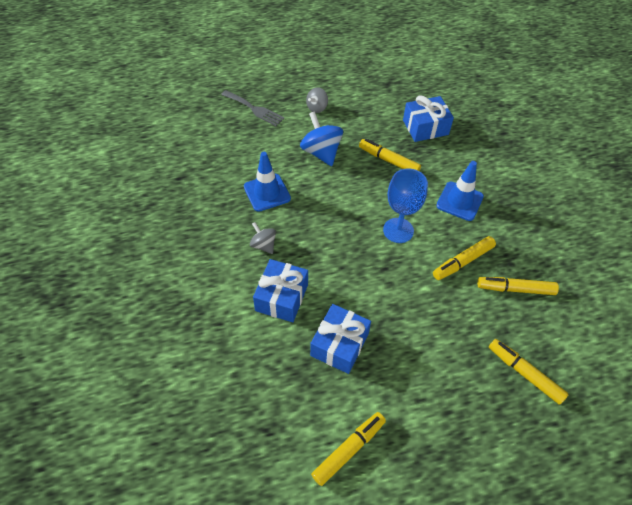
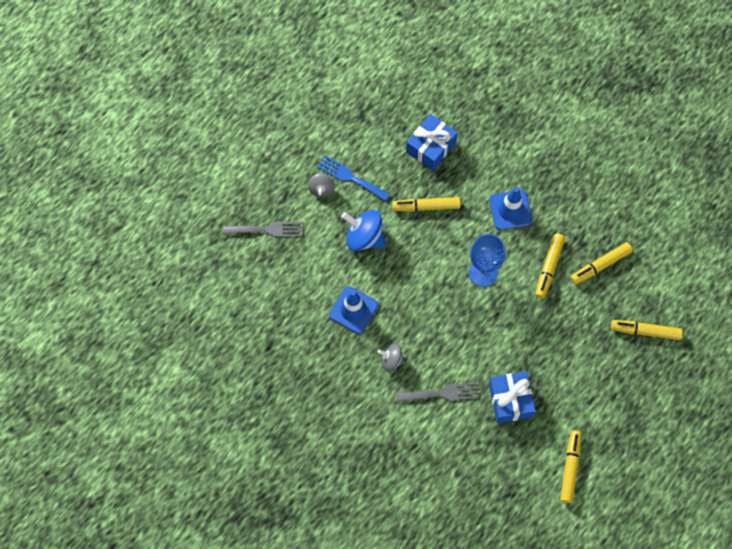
camera: 35 degrees left, 15 degrees up
(282, 297) = (441, 393): blue gift -> grey fork
(345, 112) = (350, 177): none -> blue fork

